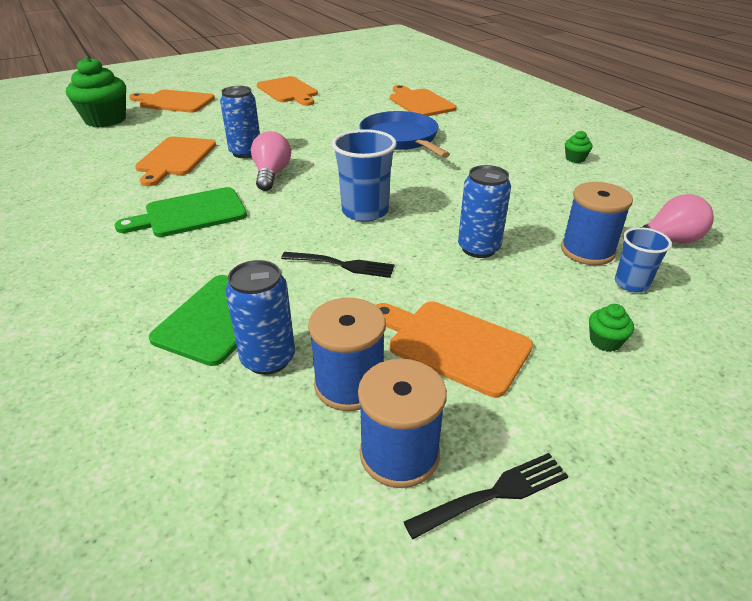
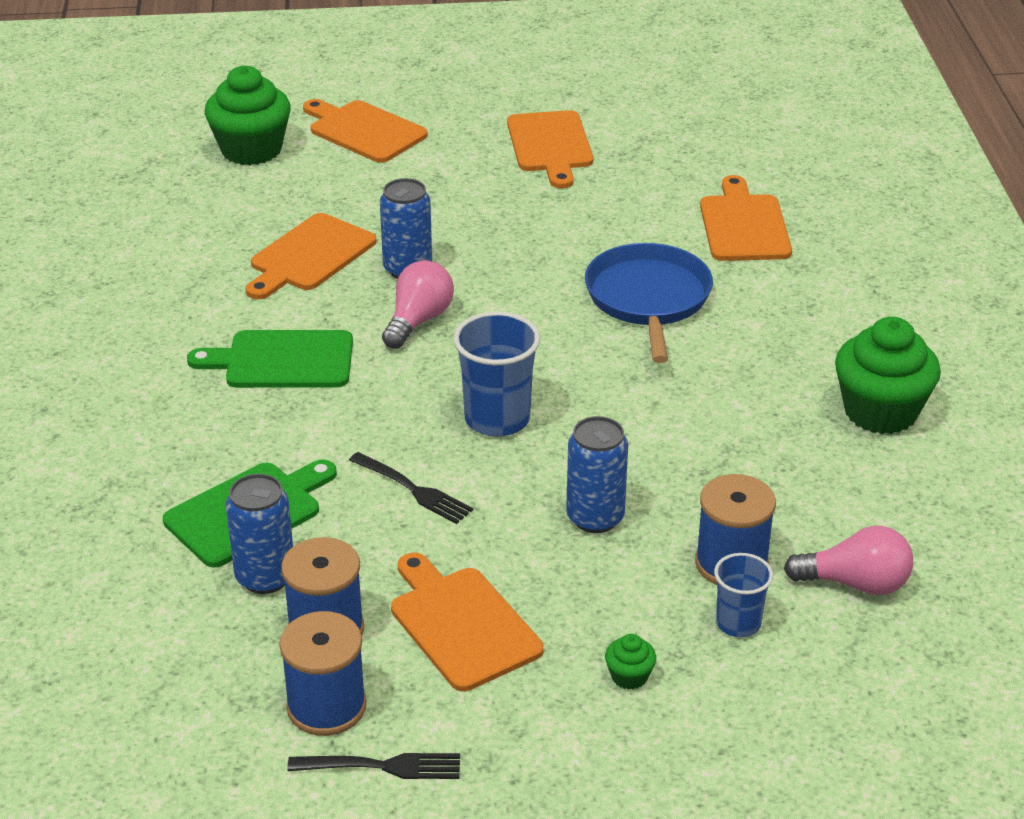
camera: 25 degrees right, 0 degrees up
(575, 159) = (880, 411): green cupcake -> green cupcake, size x2.36

